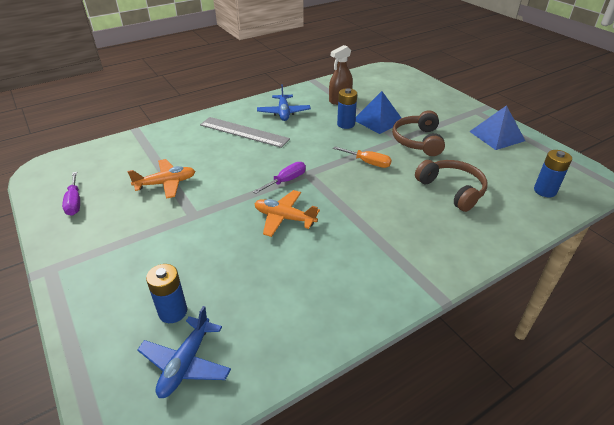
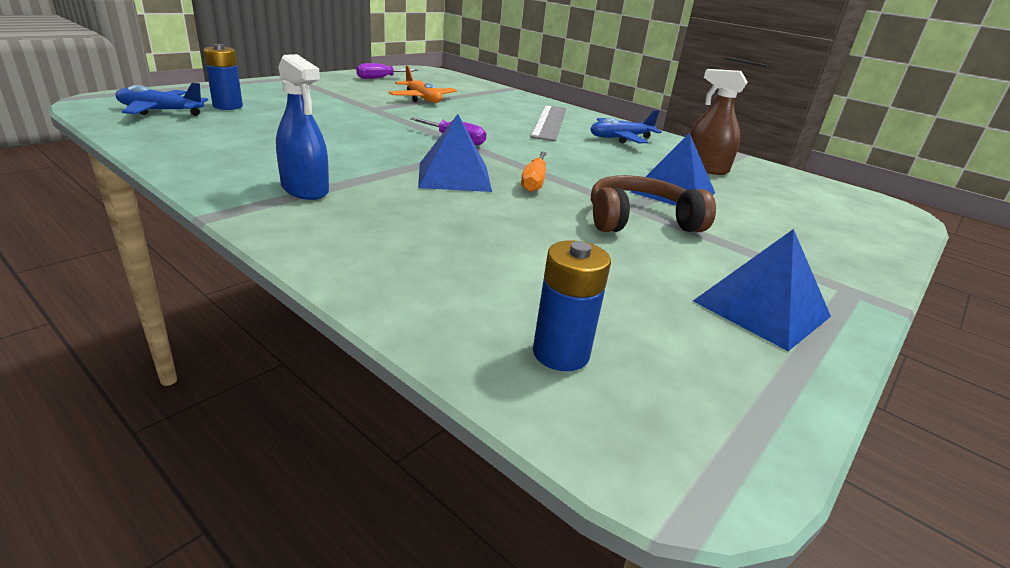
camera: 70 degrees right, 10 degrees down
(284, 218) = (377, 139): orange plane -> none
(346, 124) = (632, 171): blue battery -> none
(362, 191) = (454, 176): none -> blue pyramid
(392, 256) = (305, 189): none -> blue spray bottle
(452, 190) = (497, 241): brown headphones -> none

